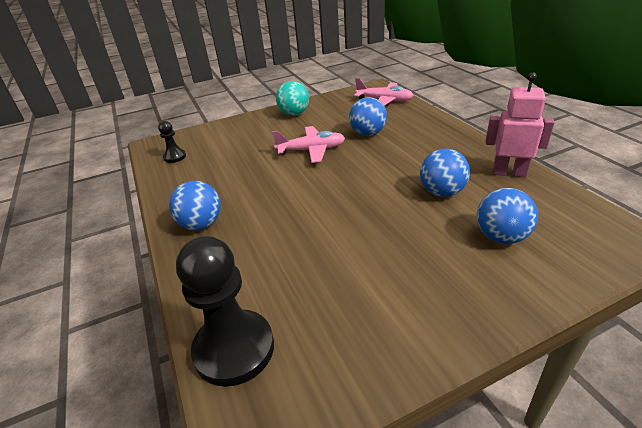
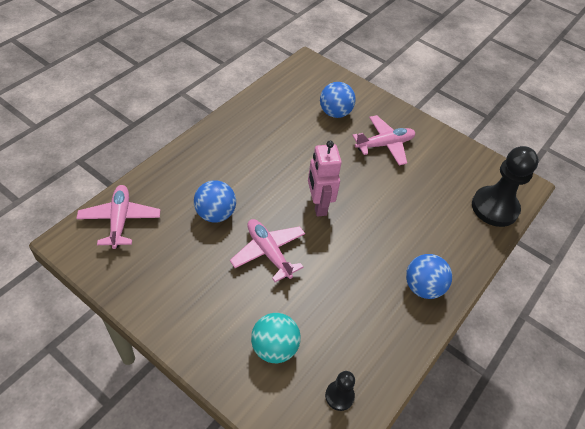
camera: 125 degrees left, 15 degrees up
(294, 114) = (181, 309): turquoise ball -> turquoise ball (274, 348)
(419, 267) = (384, 145): none -> pink plane
(442, 192) = (299, 144): blue ball -> none
(509, 173) = (255, 112): pink robot -> pink robot (318, 205)

